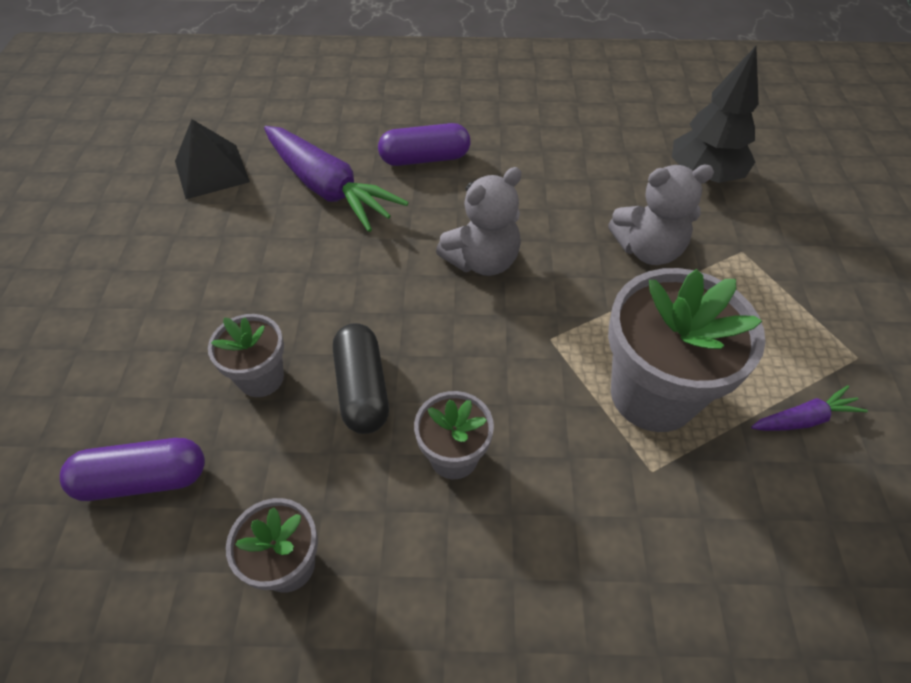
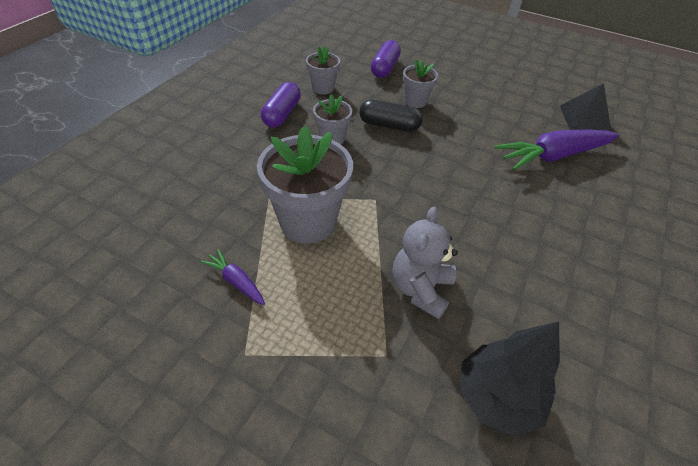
camera: 115 degrees right, 5 degrees down
(425, 158) = (576, 210): purple capsule -> purple capsule (282, 114)
(482, 261) = (454, 197): grey teddy bear -> none
(803, 419) = (236, 281): purple carrot -> purple carrot turned 120 degrees clockwise

